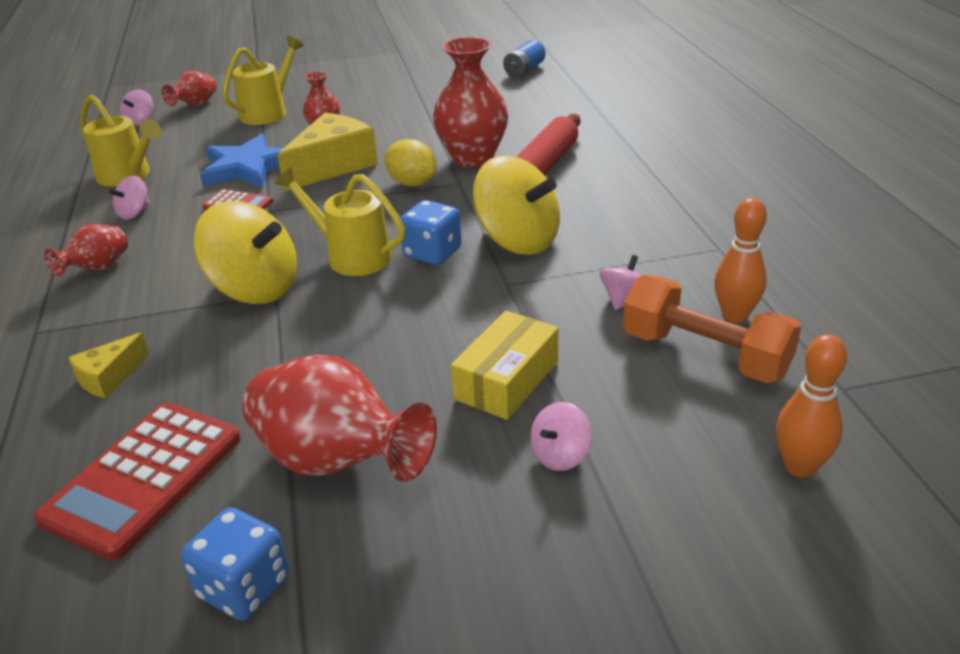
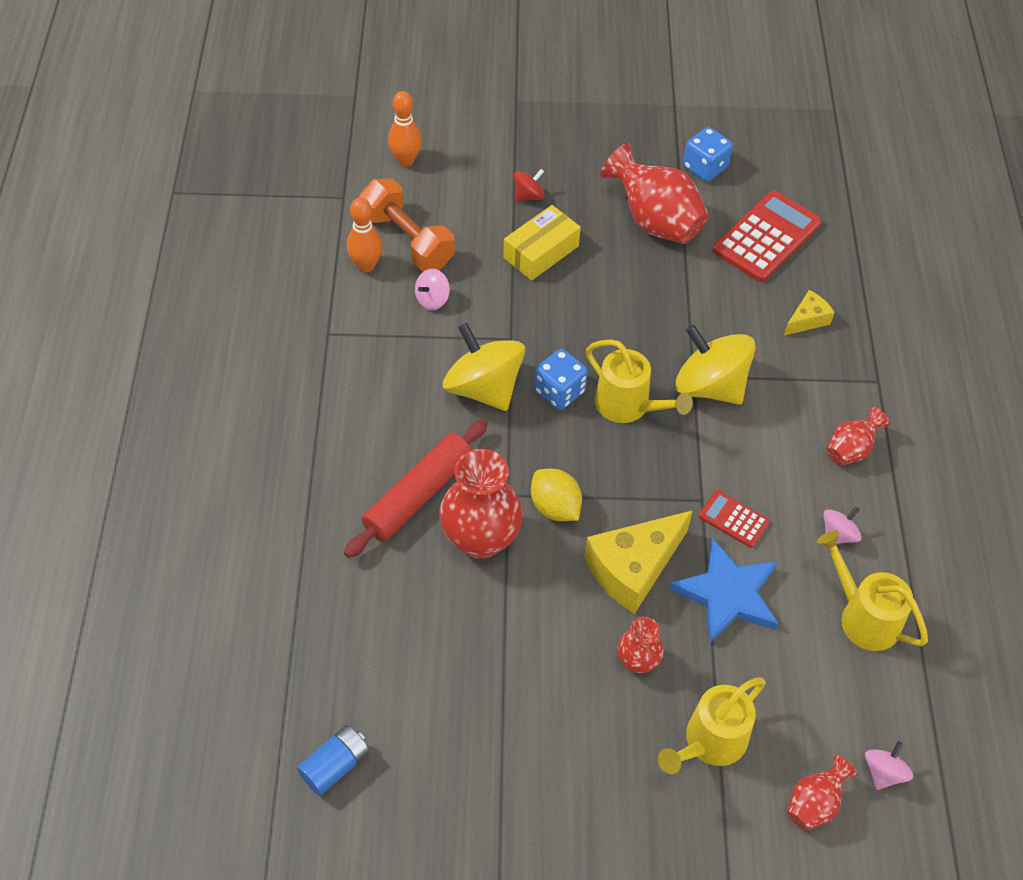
camera: 170 degrees left, 20 degrees up
(560, 455) = (528, 196): pink spinning top -> red spinning top

